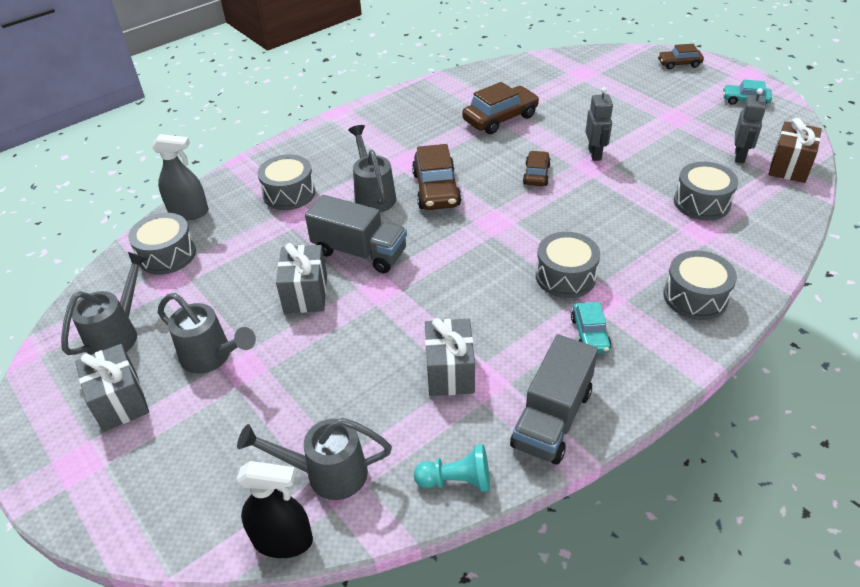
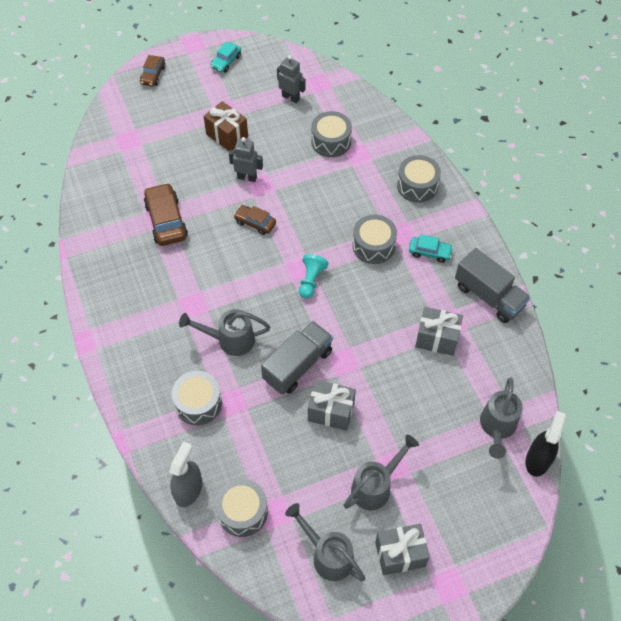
camera: 75 degrees left, 15 degrees up
(436, 189) = (243, 294): brown car -> none
(457, 480) = (519, 358): turquoise pawn -> turquoise pawn (311, 280)
(789, 167) = (315, 78): brown gift -> brown gift (227, 135)

